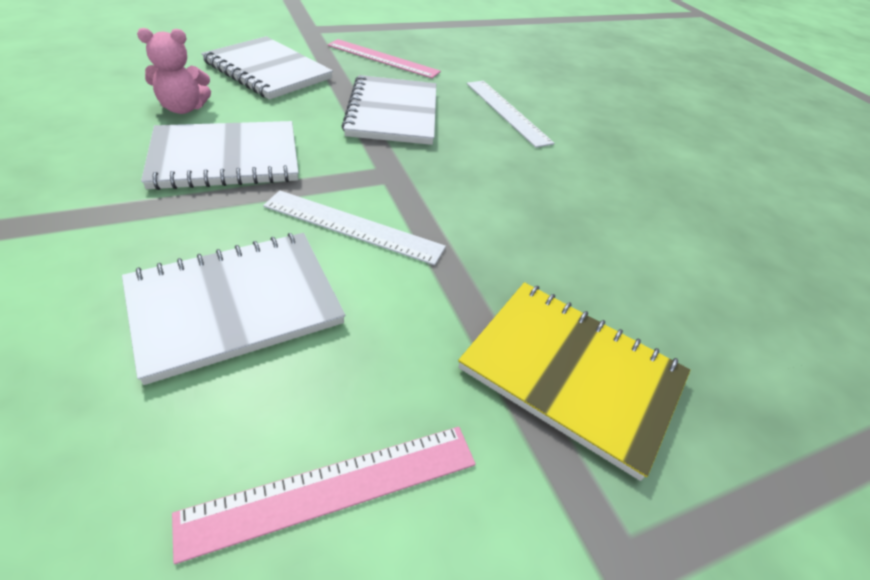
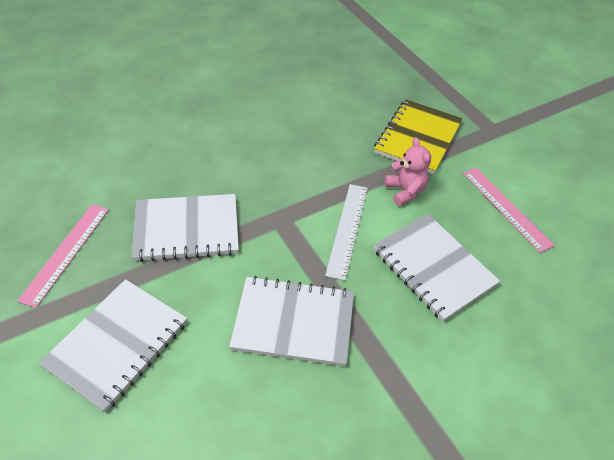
camera: 95 degrees left, 5 degrees up
(184, 108) = (220, 386): pink teddy bear -> pink teddy bear (405, 191)
(226, 158) = (293, 322): white notebook -> white notebook turned 60 degrees counterclockwise
(507, 112) = (165, 158): white ruler -> none

